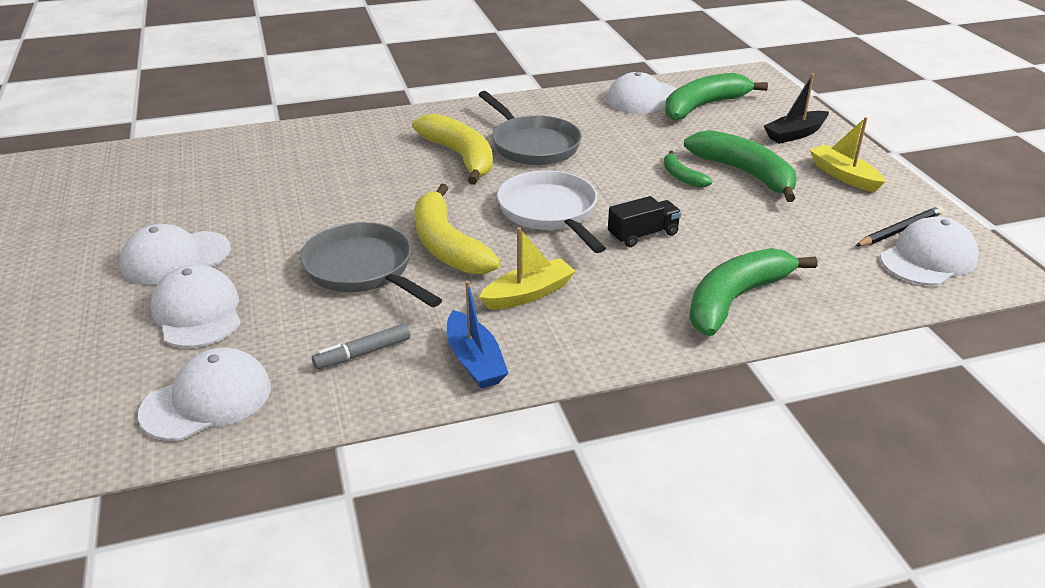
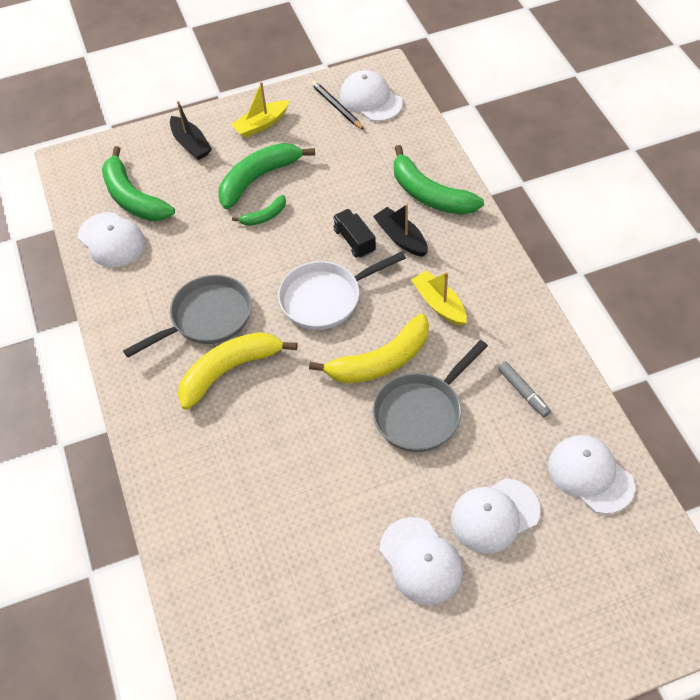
camera: 90 degrees left, 20 degrees up
(475, 361) = (518, 327): blue boat -> none
(648, 270) = (401, 238): none -> black boat

